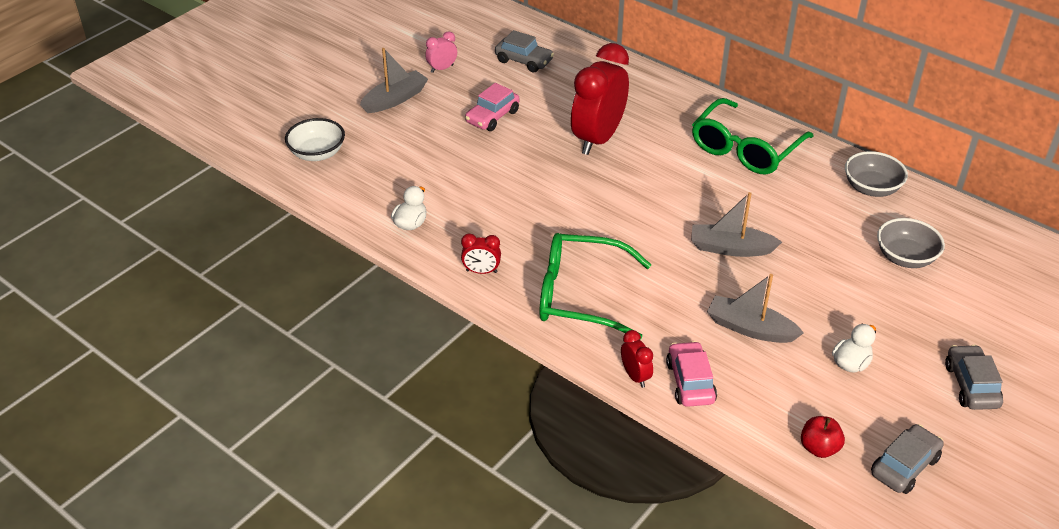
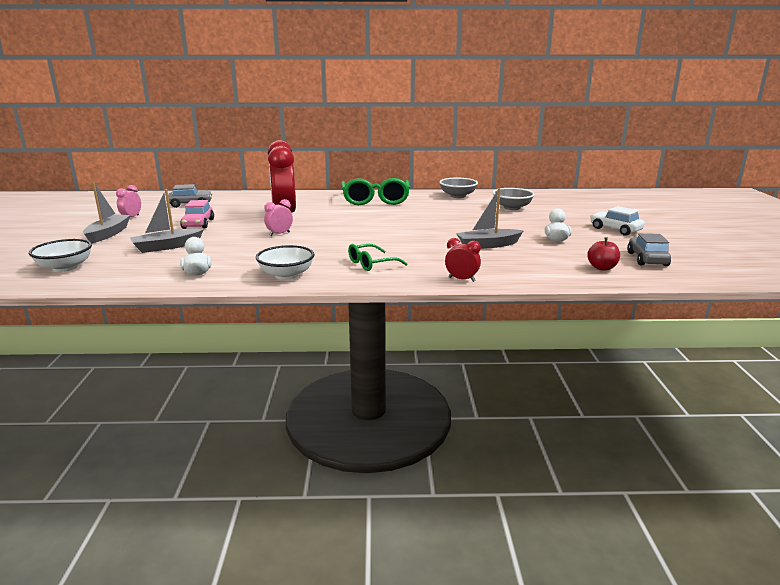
camera: 40 degrees left, 20 degrees down
(481, 271) = (286, 275): red clock -> white bowl
(552, 182) = (279, 234): none -> pink clock
(580, 295) = (371, 264): green glasses -> green glasses, size x0.53
(690, 382) = (495, 271): pink car -> none
(730, 248) = (426, 226): grey boat -> grey boat (166, 247)
(971, 385) = (615, 229): grey car -> white car

